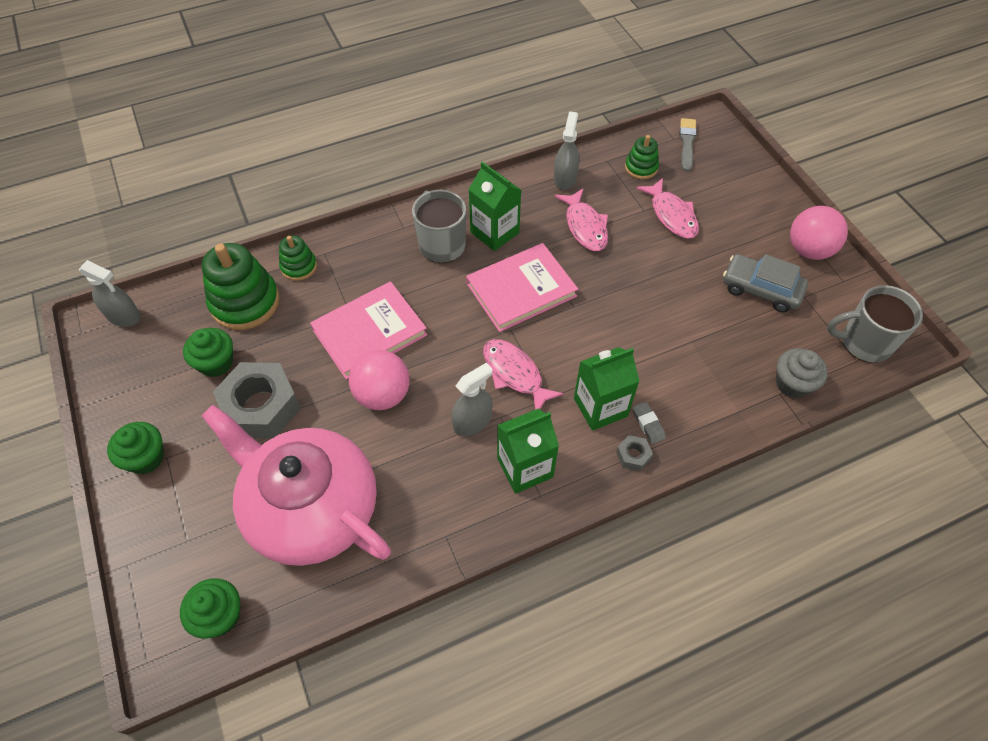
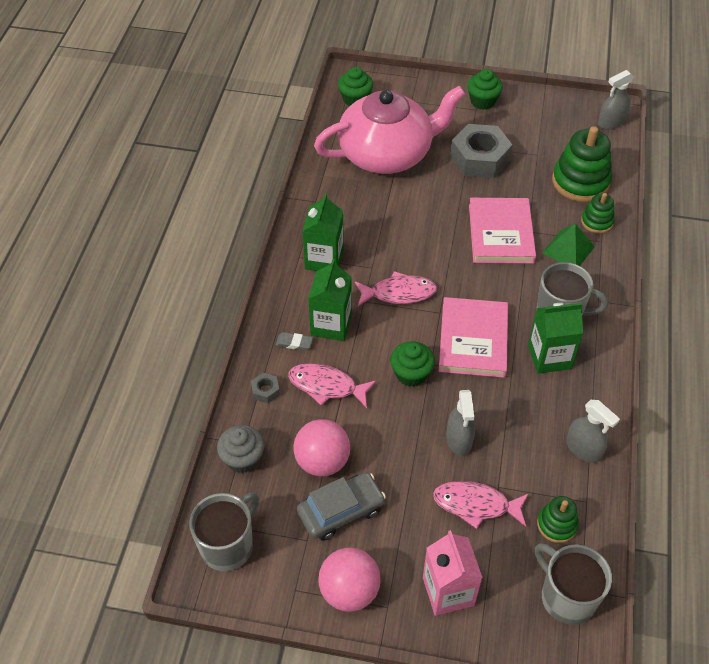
camera: 125 degrees right, 5 degrees down
(216, 363) = (534, 151): green cupcake -> green cupcake (411, 374)
(354, 272) = (568, 249): none -> green pyramid
(382, 395) = (441, 217): pink ball -> pink ball (322, 461)
(472, 421) = (380, 251): grey spray bottle -> grey spray bottle (459, 439)
(585, 226) = (510, 426): pink fish -> pink fish (326, 386)
(633, 455) = (280, 319): grey nut -> grey nut (265, 391)
(687, 143) = (566, 597): grey brush -> grey mug
(748, 199) = (448, 591): none -> pink carton

